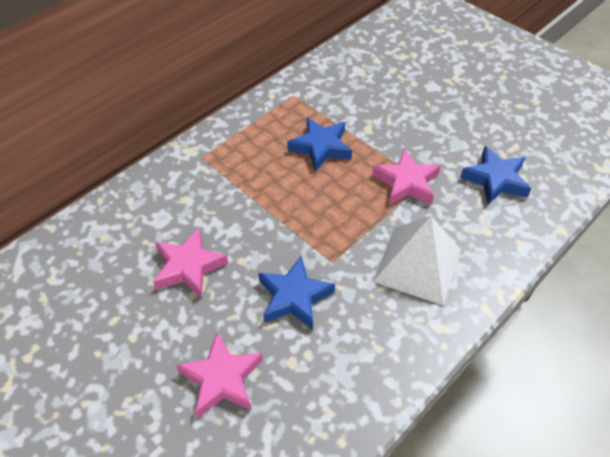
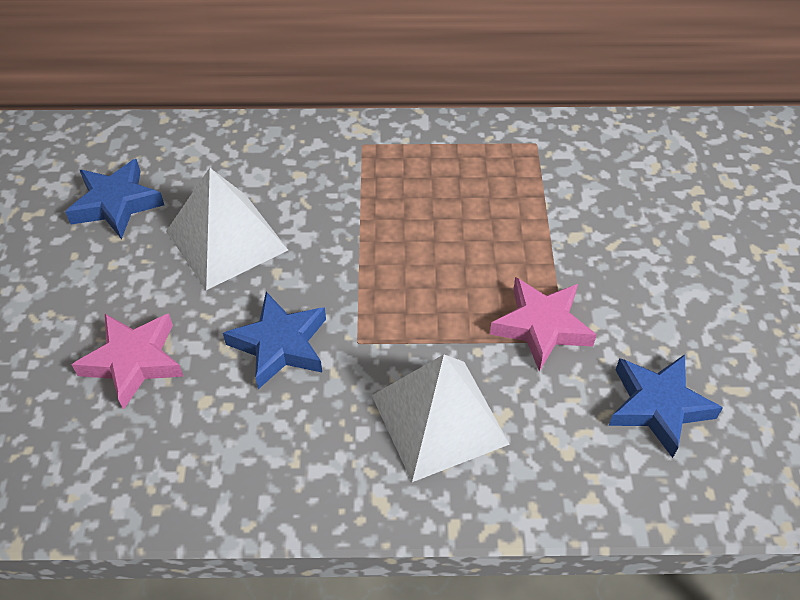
camera: 45 degrees right, 0 degrees up
(189, 267) = (226, 240): pink star -> white pyramid
(321, 147) = (494, 219): blue star -> blue star (116, 204)

